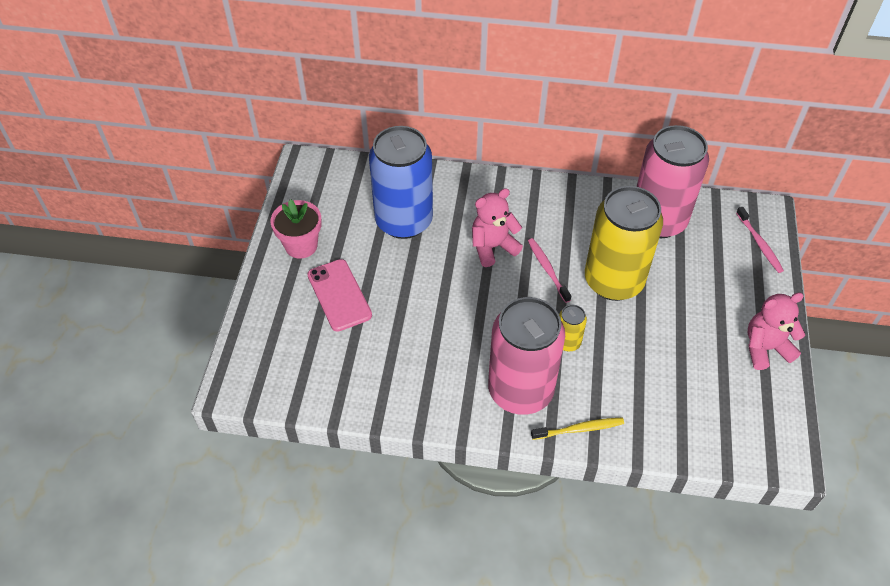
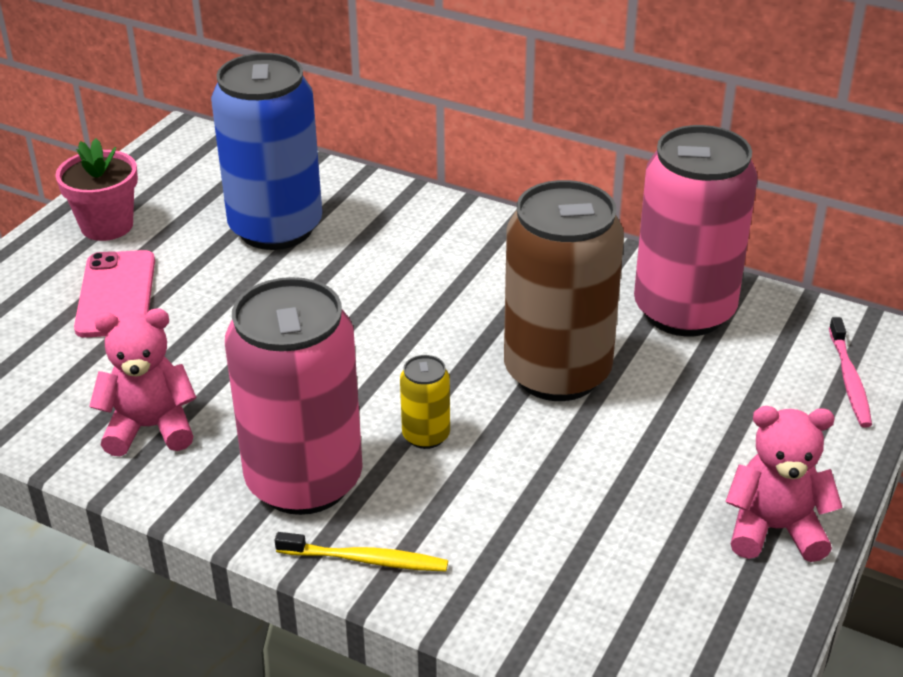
camera: 20 degrees right, 15 degrees down
(493, 247) = (388, 287): pink teddy bear -> pink teddy bear (150, 428)
(547, 269) = (457, 333): pink toothbrush -> none
(613, 281) = (557, 373): yellow can -> brown can

